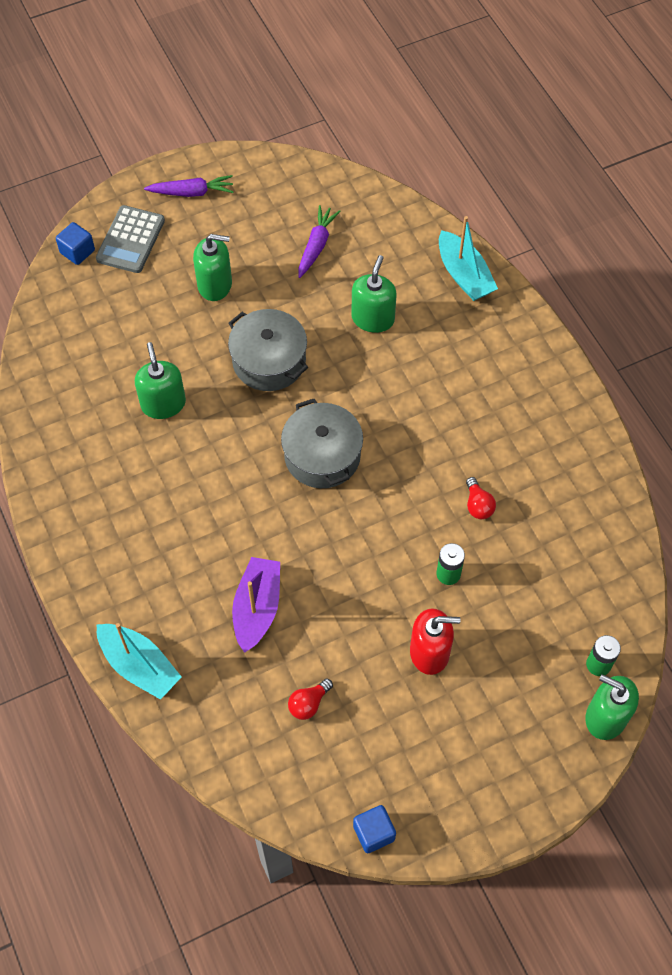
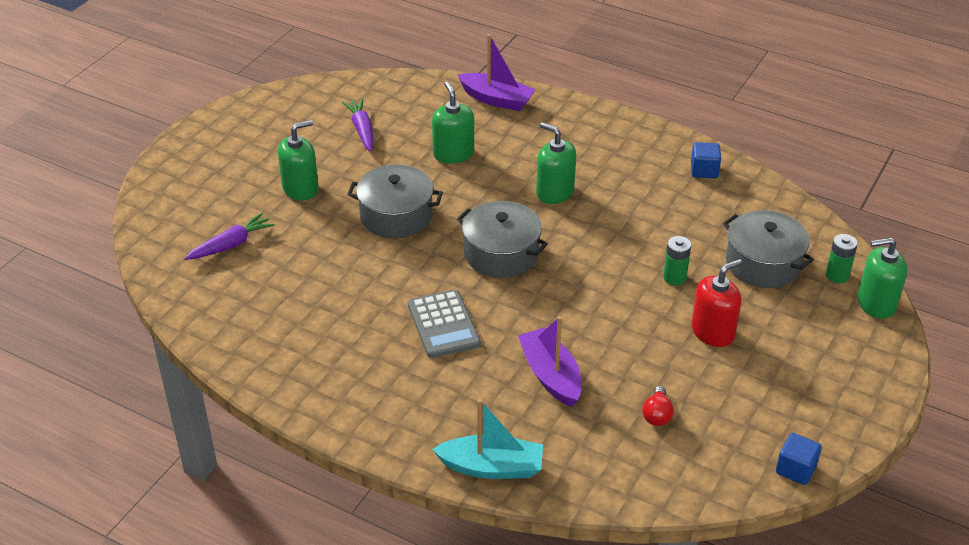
camera: 35 degrees left, 20 degrees down
(77, 252) = (153, 219): blue cube -> blue cube (704, 170)
(131, 240) = (196, 192): grey calculator -> grey calculator (443, 324)
(163, 404) = (333, 283): green soap dispenser -> green soap dispenser (554, 192)
(191, 192) = (221, 140): purple carrot -> purple carrot (231, 244)
(464, 275) = (497, 99): turquoise boat -> purple boat
(478, 505) = (651, 226): red light bulb -> none
(542, 608) = (763, 263): none -> grey pot

